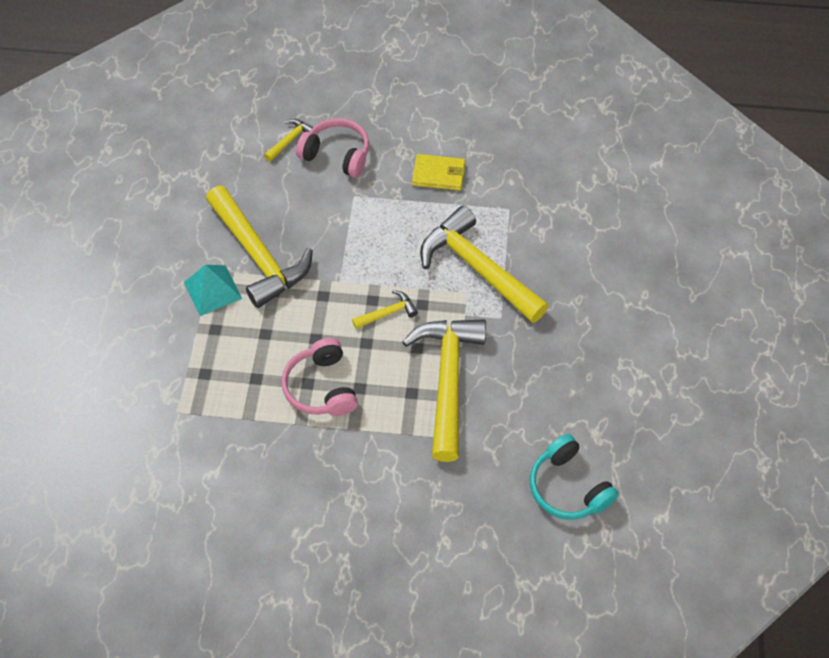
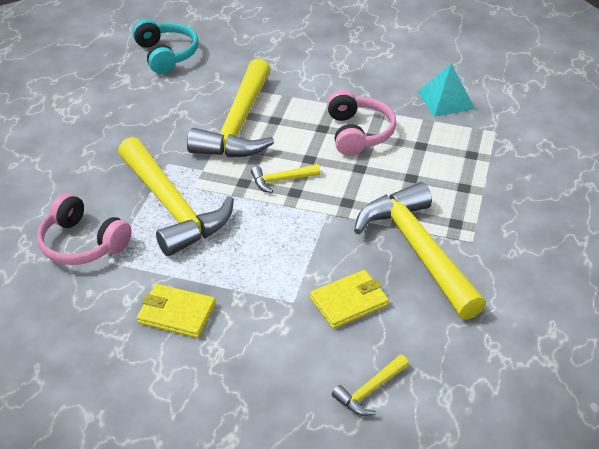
camera: 170 degrees left, 15 degrees down
(212, 290) = (469, 222): turquoise pyramid -> turquoise pyramid (446, 100)
(311, 202) = (349, 301): none -> yellow wallet
(337, 155) = (305, 359): pink headphones -> pink headphones (82, 243)

